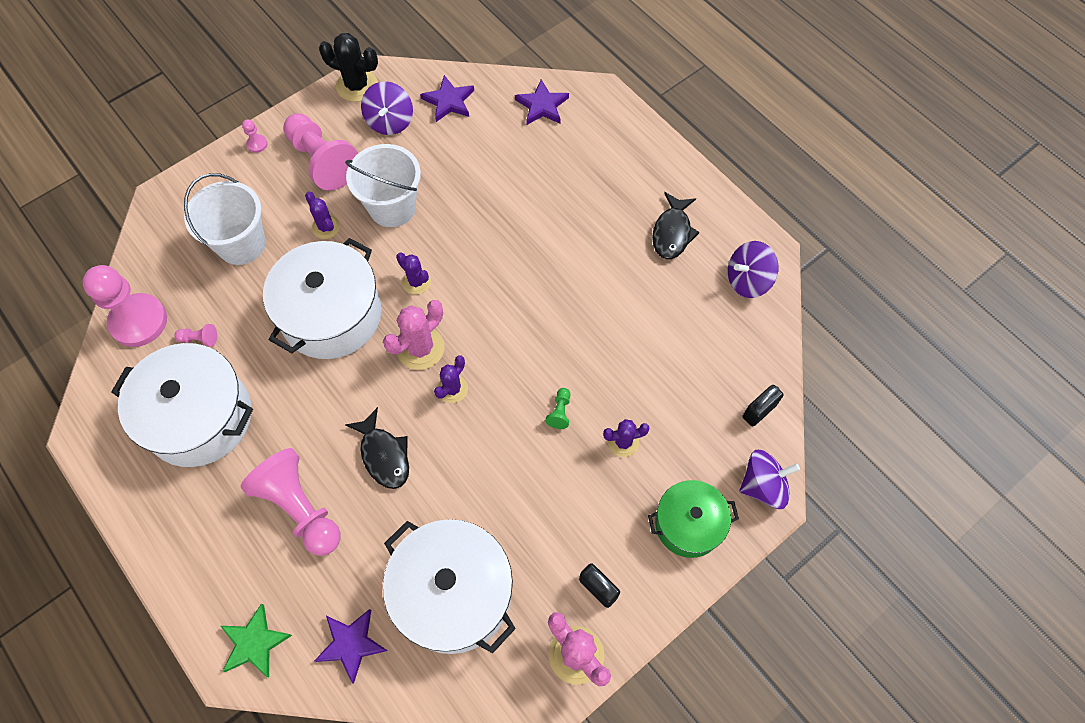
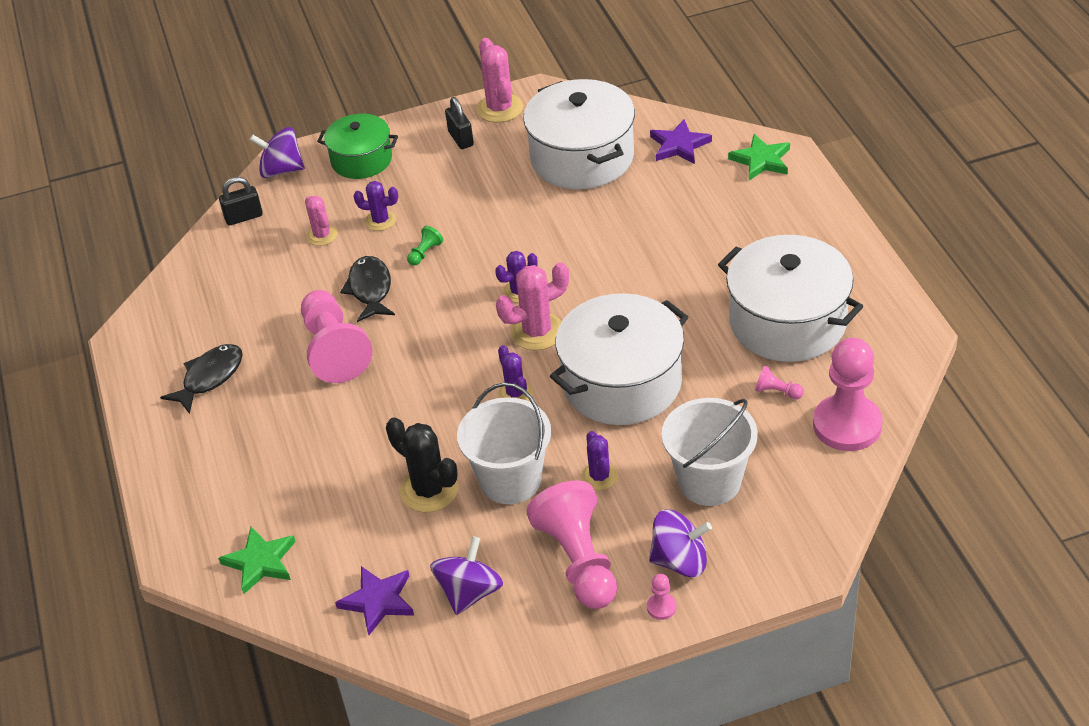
camera: 155 degrees left, 20 degrees down
(300, 508) = (700, 234): pink pawn -> pink pawn (334, 350)
(357, 86) = (495, 660): black cactus -> black cactus (429, 490)
(384, 455) = (608, 256): black fish -> black fish (370, 289)
(542, 106) = (260, 562): purple star -> green star
(669, 408) = (322, 235): none -> pink cactus
(747, 280) = (169, 317): purple spinning top -> purple spinning top (680, 561)

